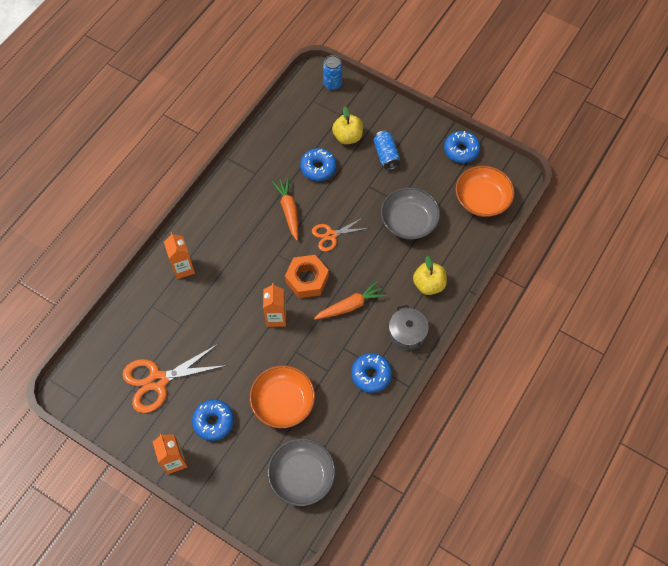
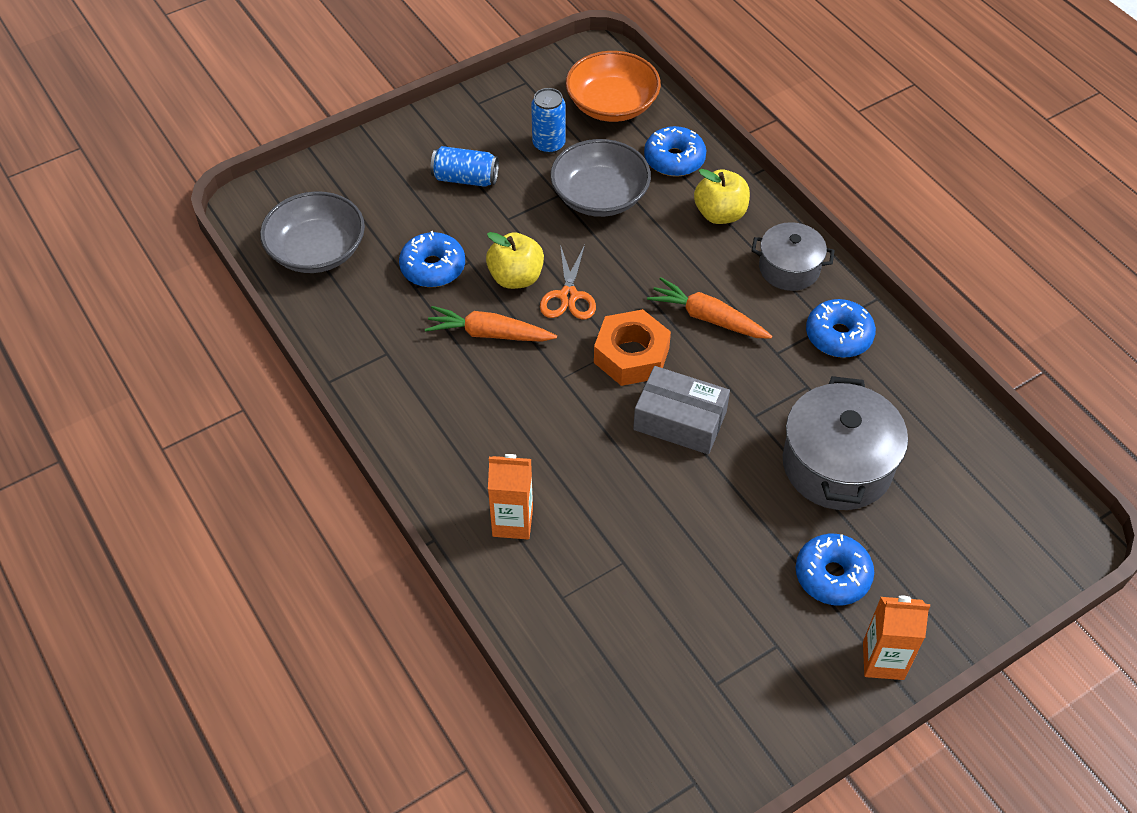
camera: 65 degrees left, 10 degrees down
(158, 380) = (717, 635): orange scissors -> none
(276, 317) = (680, 420): orange carton -> grey box
(283, 402) = (837, 464): orange bowl -> grey pot
(302, 476) = (975, 485): grey bowl -> grey bowl (317, 250)
(332, 84) = (285, 193): blue can -> blue can (549, 144)
(347, 137) = (400, 211): yellow apple -> yellow apple (516, 277)
(350, 305) = (707, 318): orange carrot -> orange carrot turned 60 degrees counterclockwise
(461, 150) = (515, 94): blue donut -> blue donut (674, 159)

